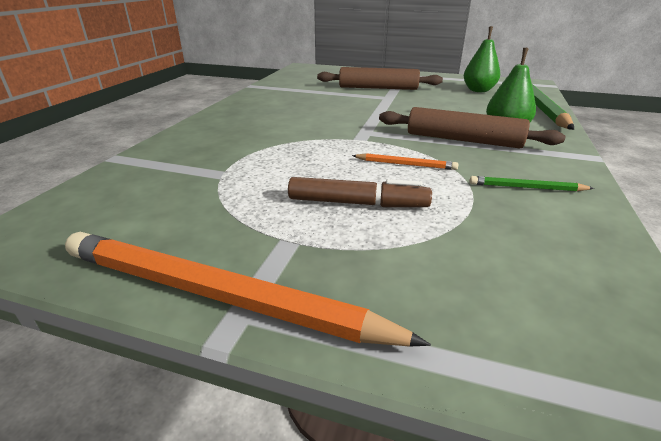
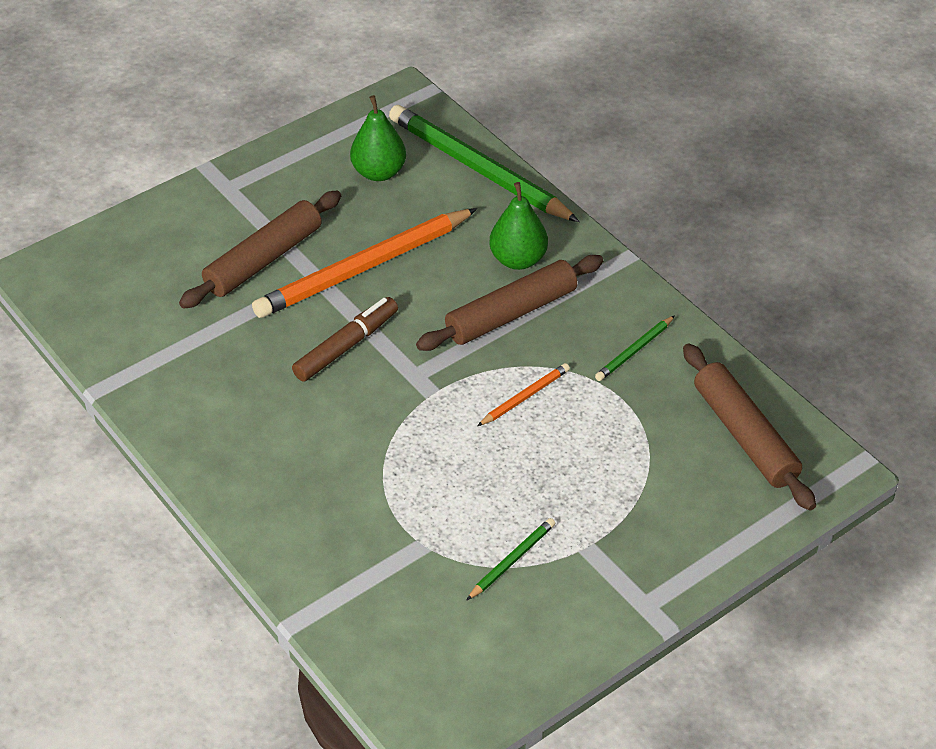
camera: 55 degrees left, 15 degrees up
(218, 295) = (621, 612): orange pencil -> orange pencil (364, 268)
(237, 211) = (512, 560): none -> green pencil
(357, 203) = (567, 475): brown marker -> brown marker (346, 346)
(563, 284) = (745, 435): none -> brown rolling pin

